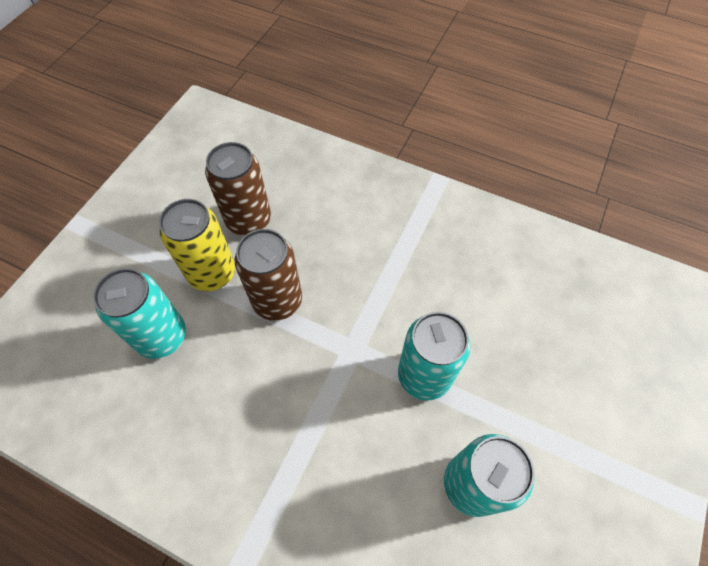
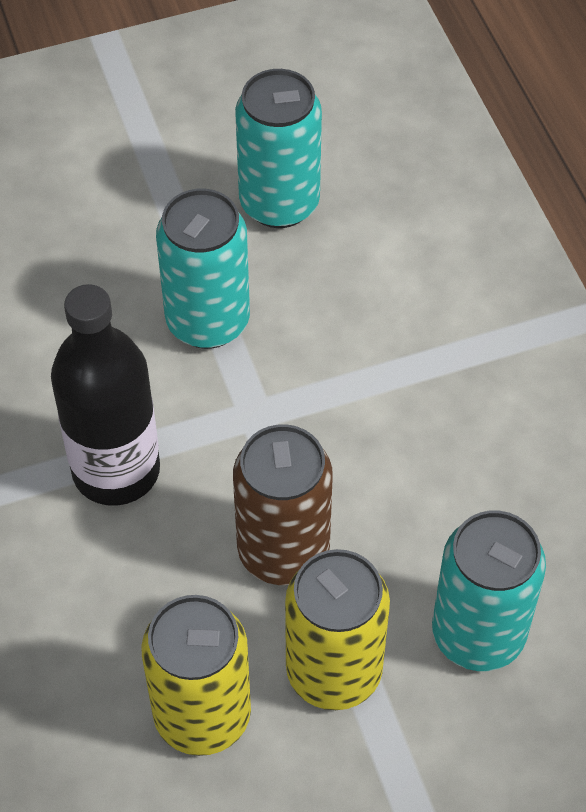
camera: 135 degrees left, 5 degrees down
(248, 220) = (202, 715): brown can -> yellow can
(380, 274) = (116, 470): none -> black bottle

